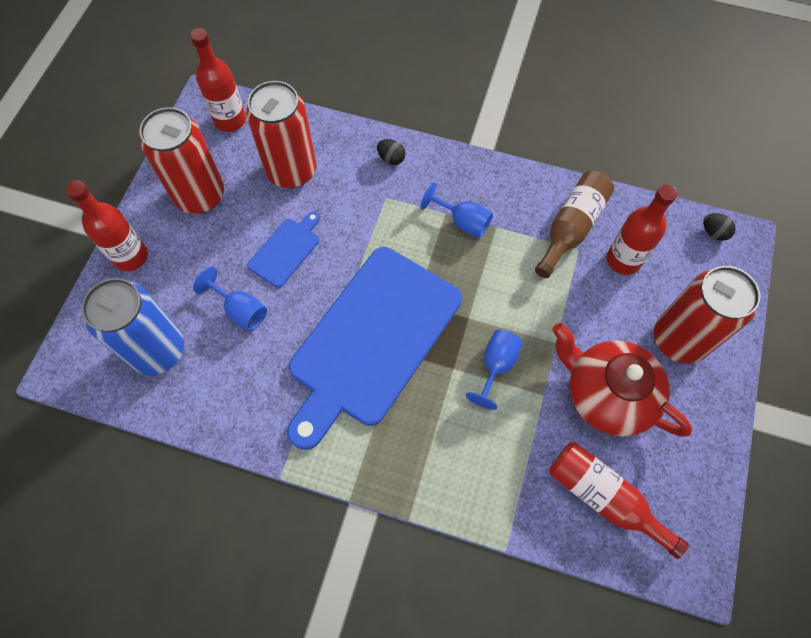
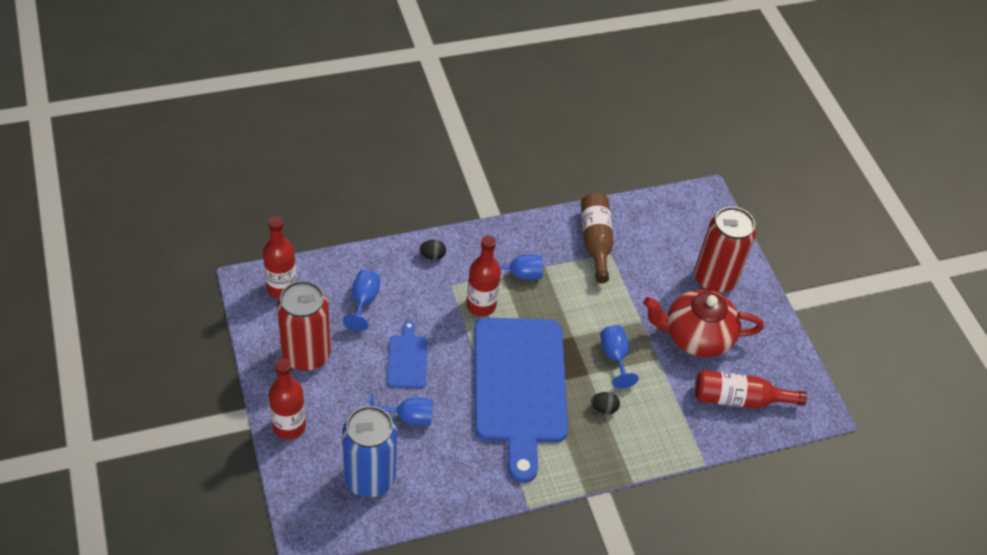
camera: 40 degrees left, 15 degrees down
(291, 171) = (364, 301): red can -> blue goblet
(623, 260) = (644, 246): red bottle -> red bottle (481, 305)
(713, 232) = (687, 199): black egg -> black egg (604, 408)

